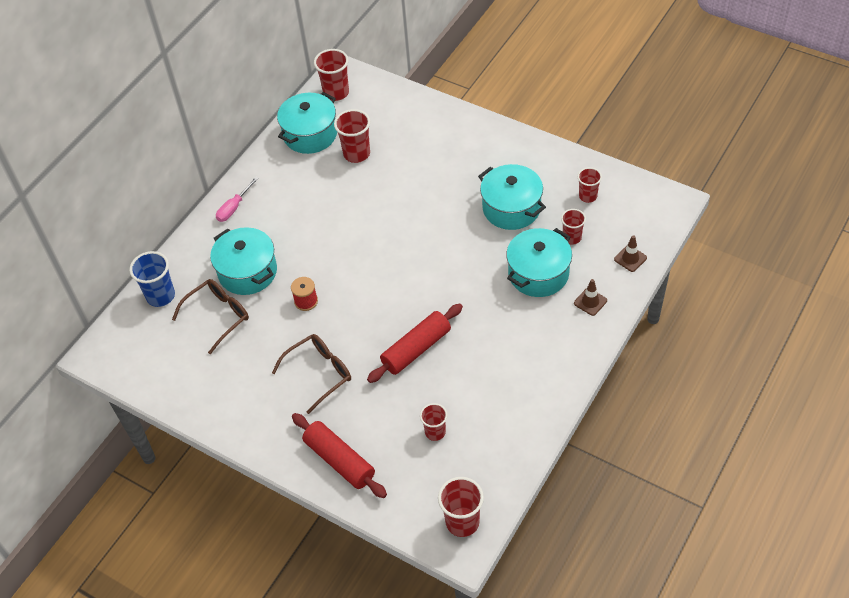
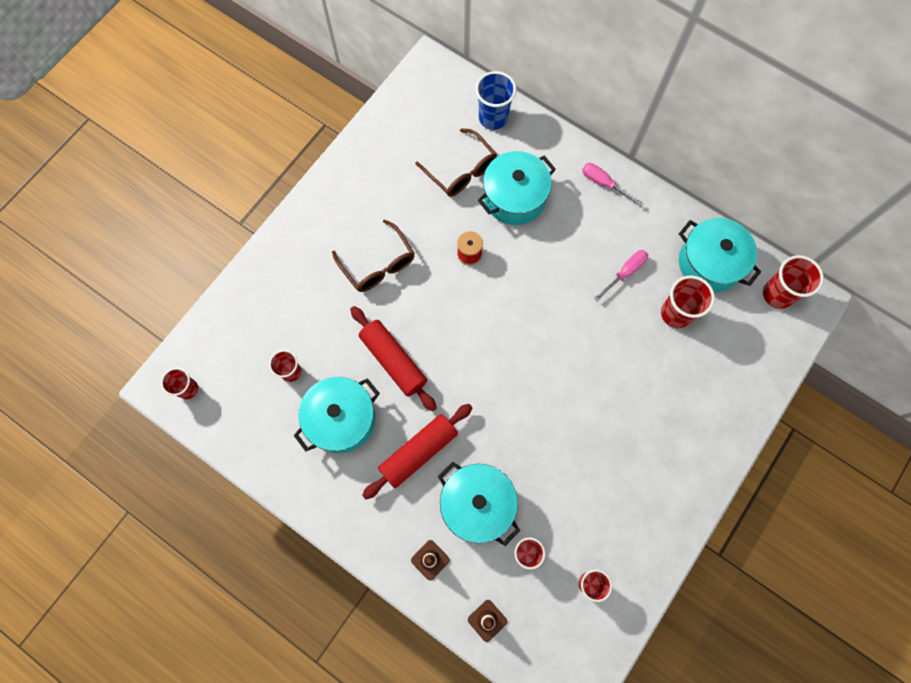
camera: 90 degrees right, 20 degrees up
(321, 188) = (625, 273): none -> pink screwdriver
(339, 461) = (276, 280): red rolling pin -> red rolling pin (418, 452)
(462, 522) = (188, 389): red cup -> red cup, size x0.64
(511, 208) = (578, 486): turquoise pot -> turquoise pot (341, 419)

